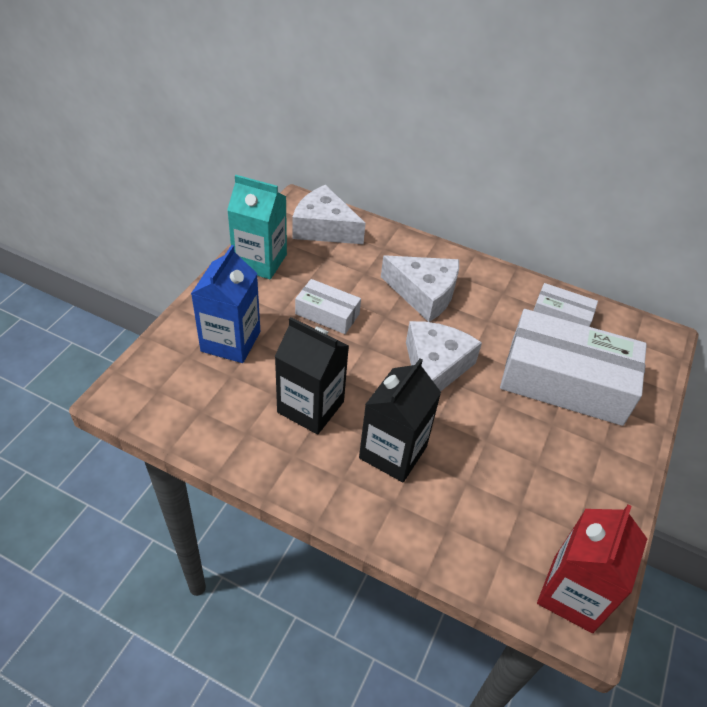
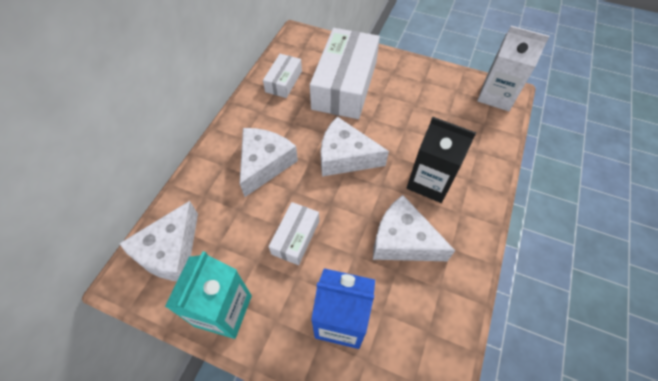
camera: 90 degrees left, 10 degrees up
(310, 407) = (403, 240): black carton -> white cheese
(573, 593) = (496, 96): red carton -> white carton

